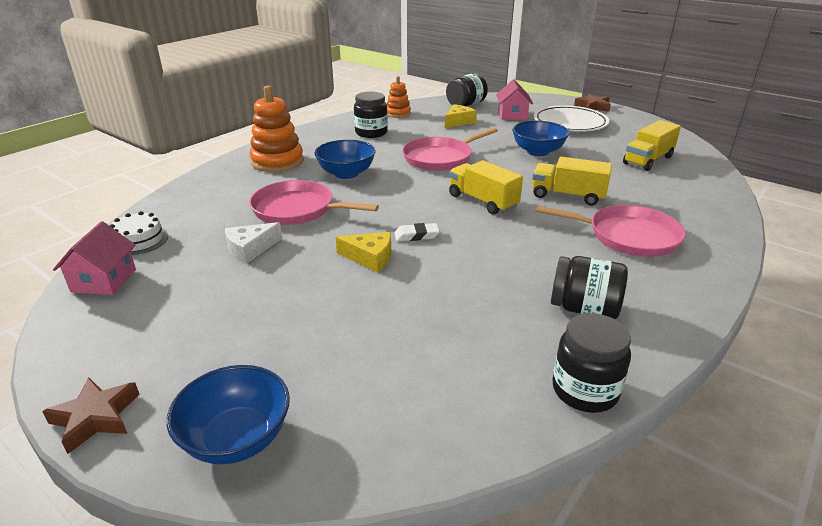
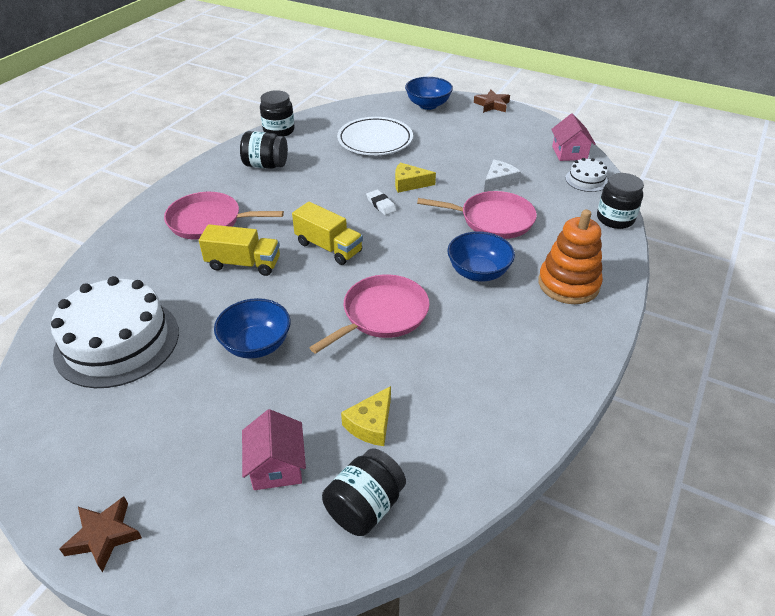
camera: 170 degrees right, 10 degrees up
(371, 133) = (495, 367): black jar -> black jar (615, 219)
(398, 113) = (481, 443): orange stacking toy -> none
(416, 235) = (381, 205): white eraser -> white eraser turned 75 degrees clockwise
(570, 123) = (180, 445): white plate -> white plate (375, 140)
(648, 160) = (117, 342): yellow truck -> white cake

